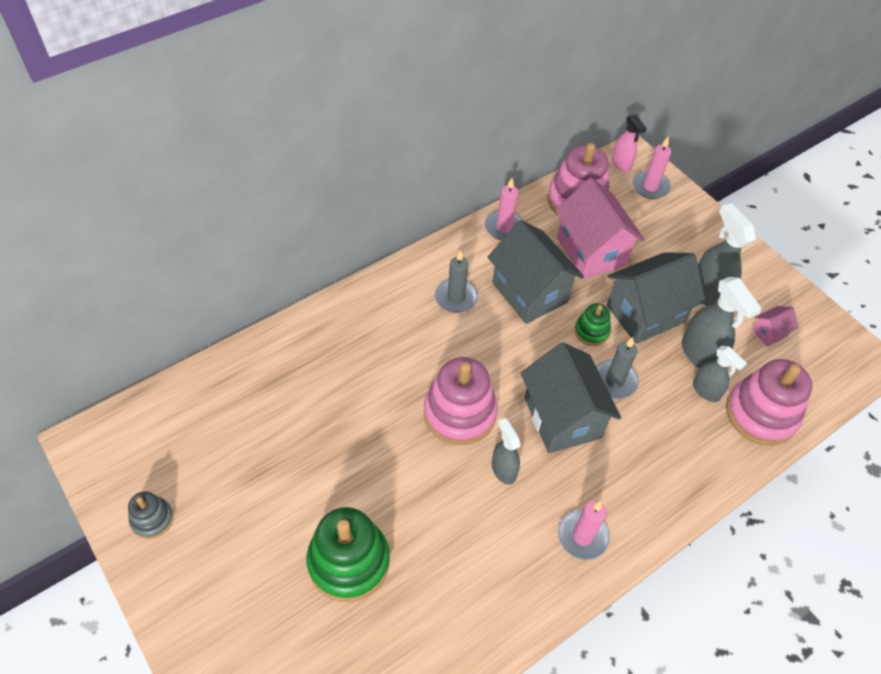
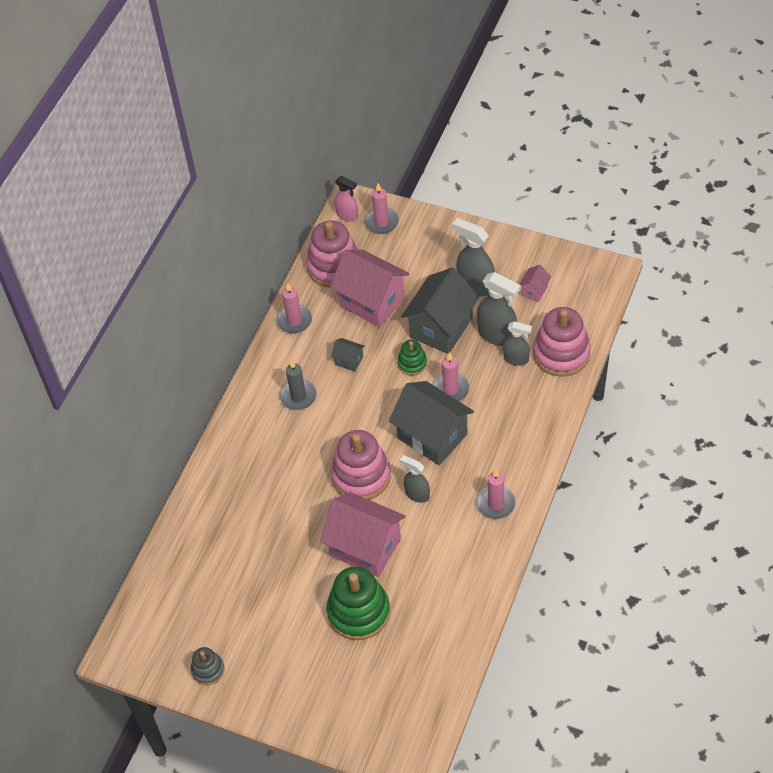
camera: 25 degrees left, 0 degrees up
(409, 492) = (365, 547): none -> pink house
(529, 292) = (349, 360): grey house -> grey house, size x0.44
(614, 381) = (450, 389): grey candle -> pink candle

